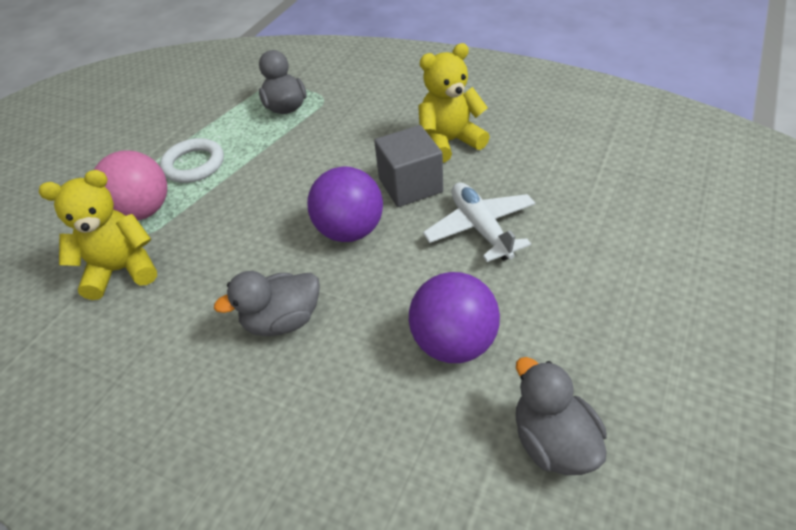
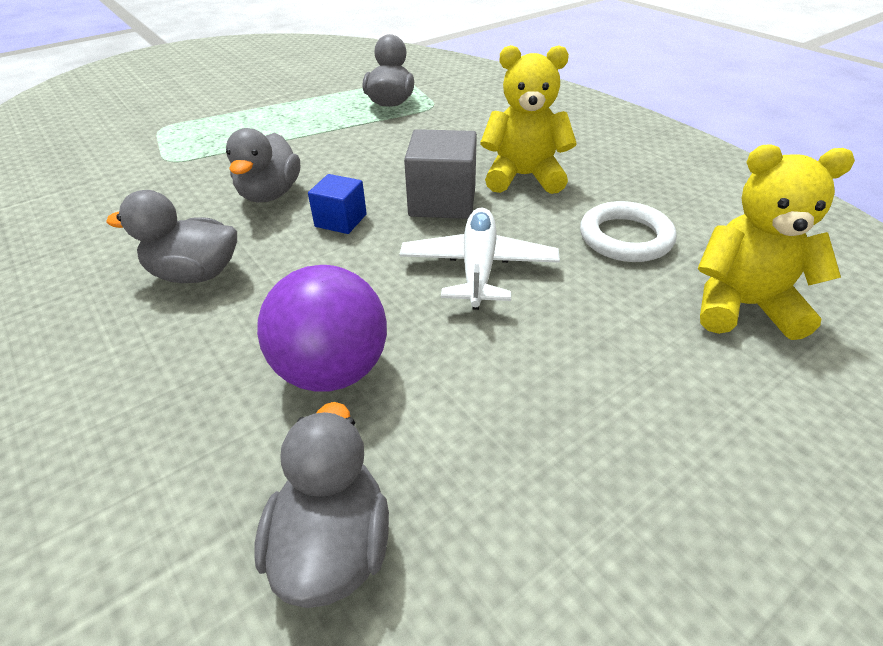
camera: 25 degrees right, 5 degrees down
(122, 270) = (122, 181): yellow teddy bear -> yellow teddy bear (742, 306)
(143, 211) = (188, 144): pink ball -> none
(194, 164) = (266, 123): white ring -> white ring (625, 238)
(270, 230) = (270, 194): none -> grey duck
(350, 231) = (341, 220): purple ball -> blue cube

